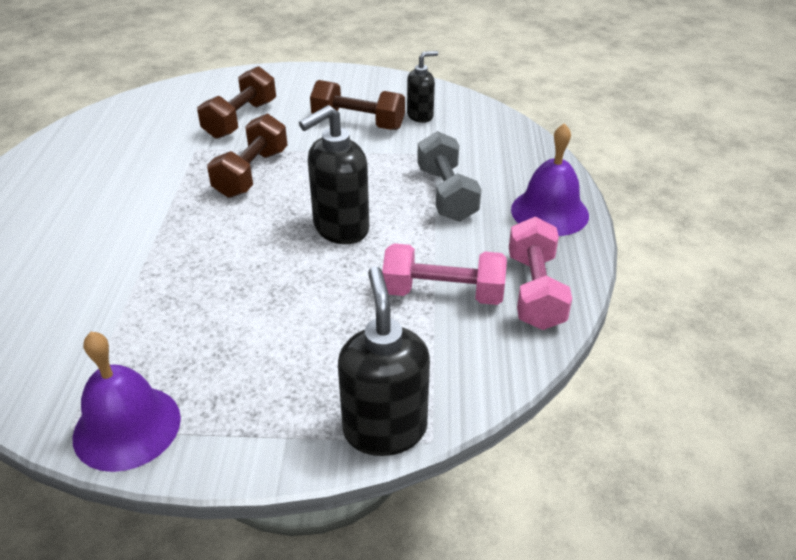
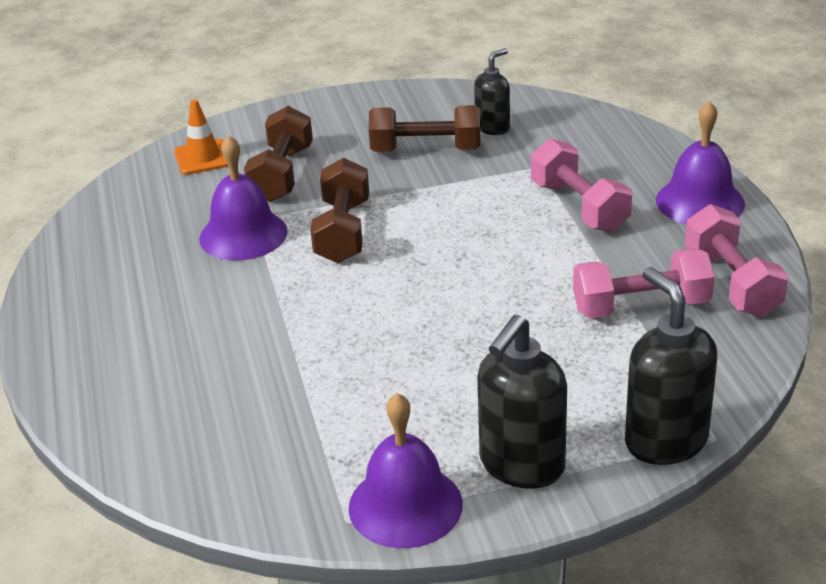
camera: 15 degrees left, 5 degrees down
(179, 159) = (243, 235): none -> purple bell
(196, 96) = (203, 158): none -> orange traffic cone
(340, 228) = (488, 268): black soap dispenser -> black soap dispenser (521, 465)
(447, 194) = (579, 207): grey dumbbell -> pink dumbbell

